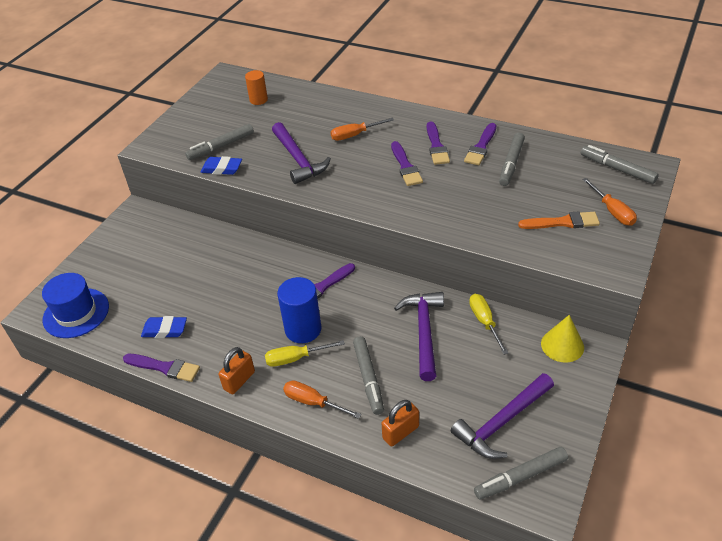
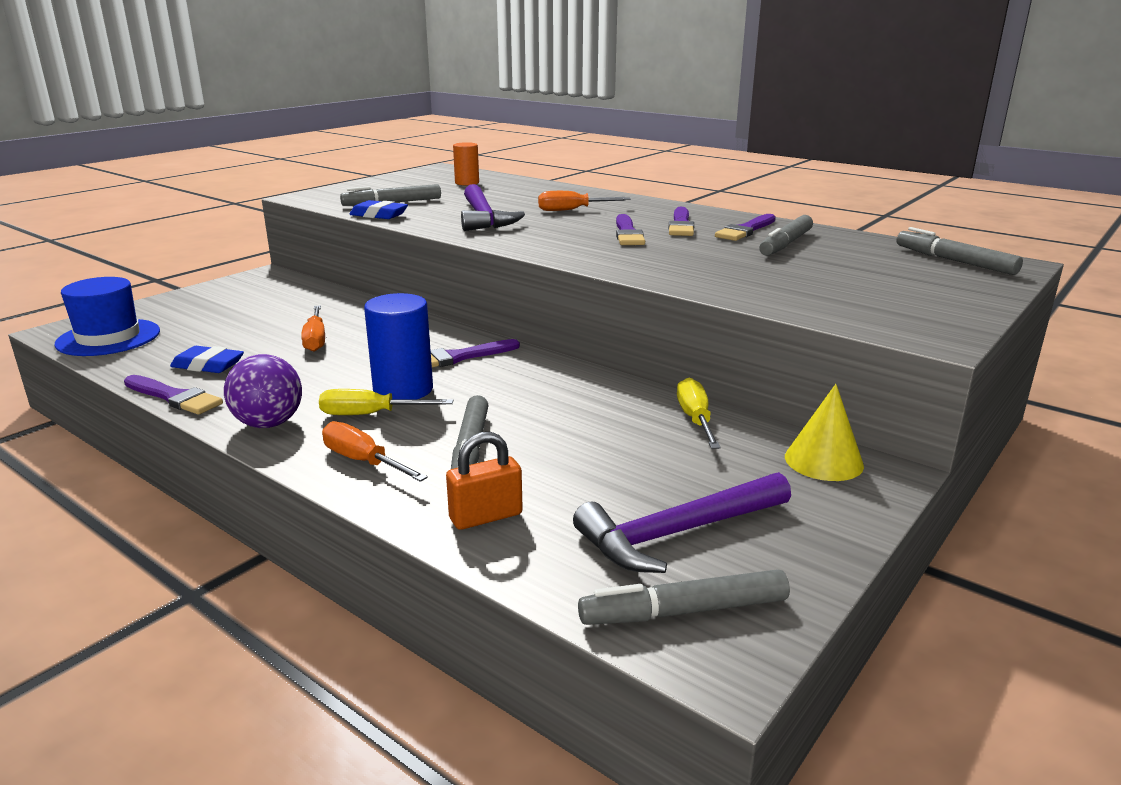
camera: 10 degrees right, 20 degrees down
(239, 380) = (268, 424): orange padlock -> purple ball
(424, 332) = (589, 416): purple hammer -> none
(563, 222) = (850, 291): orange brush -> none
(612, 211) = (938, 290): orange screwdriver -> orange screwdriver (316, 339)

